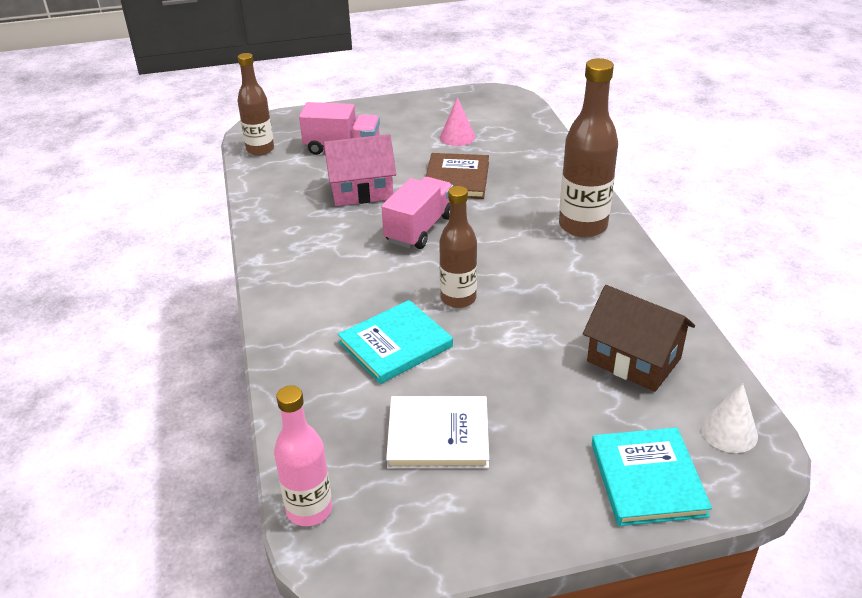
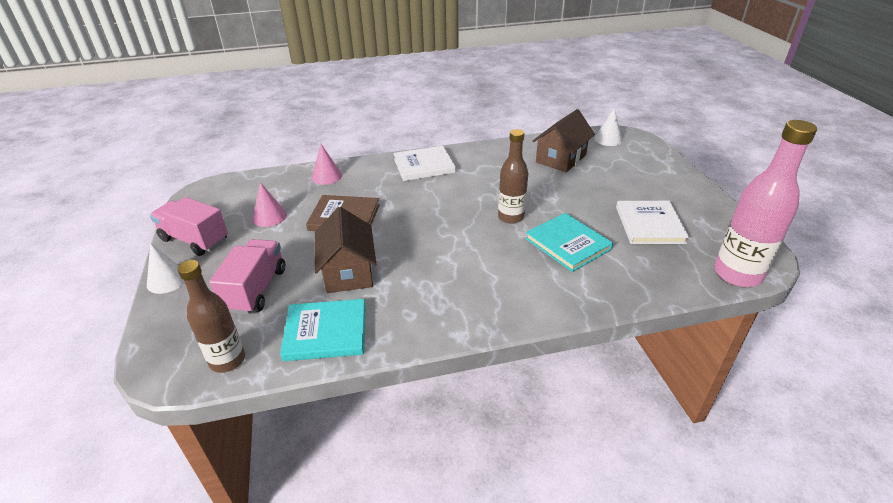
camera: 90 degrees left, 0 degrees up
(309, 509) = (737, 274): pink bottle -> pink bottle, size x1.50
(361, 190) = (348, 271): pink house -> brown house
(362, 107) = (167, 280): none -> white cone
(419, 229) = (418, 235): pink truck -> pink truck (195, 240)
(543, 159) = (326, 176): none -> pink cone
(583, 226) = (424, 166): brown bottle -> white book
(647, 479) = (650, 162): turquoise book -> turquoise book (326, 332)

